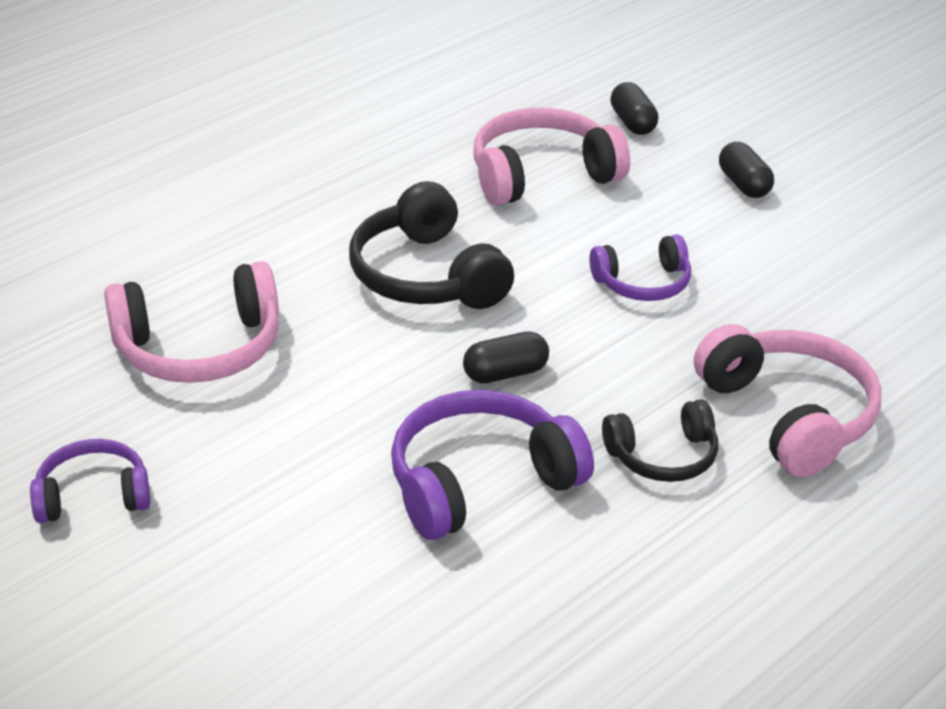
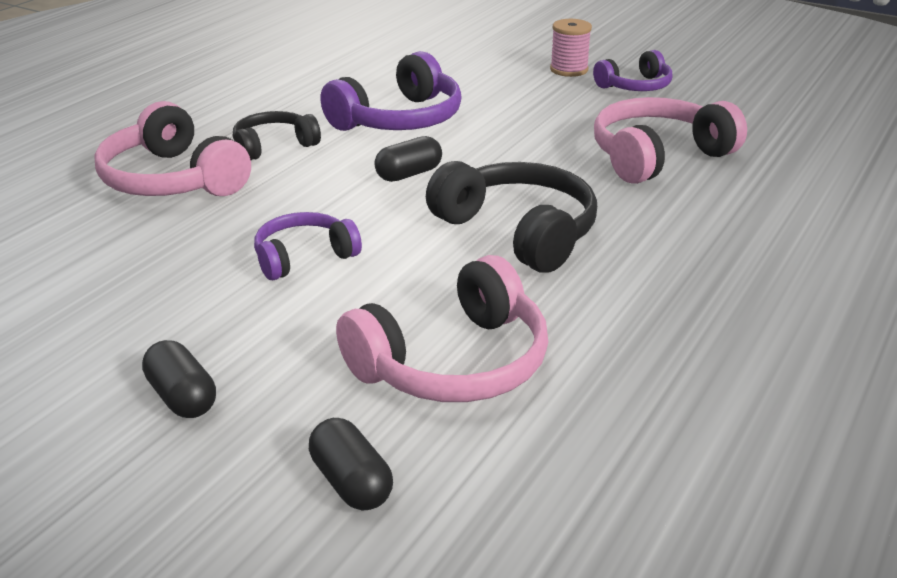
camera: 165 degrees right, 5 degrees down
(154, 564) = (569, 70): none -> pink spool

